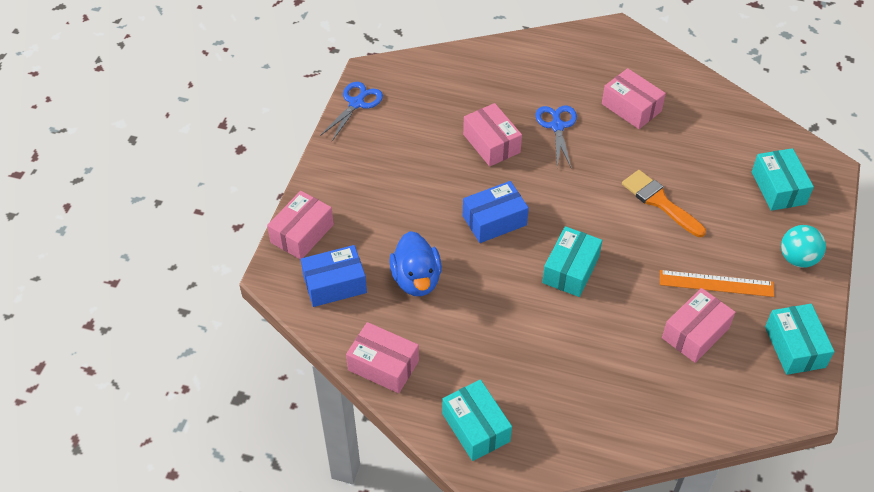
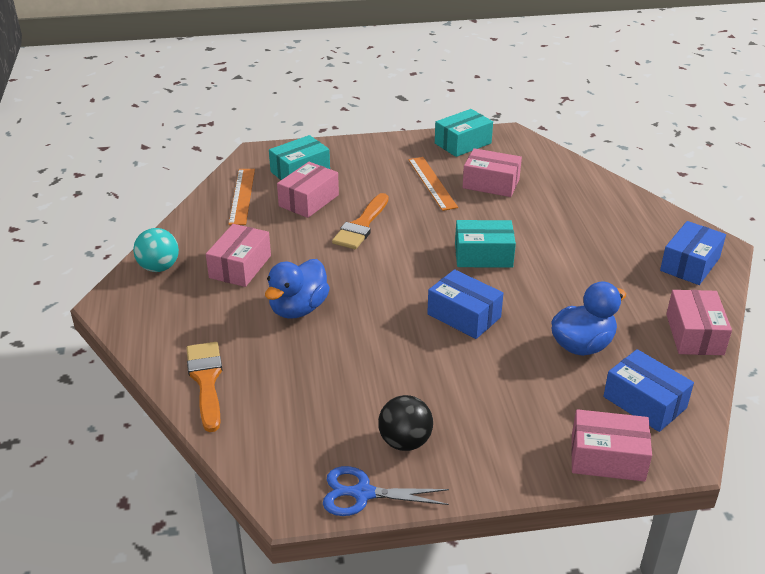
camera: 115 degrees left, 15 degrees down
(385, 137) = (405, 441): none -> black ball
(476, 427) = (690, 264): turquoise box -> blue box
(491, 143) = (356, 348): pink box -> pink box (309, 200)
(502, 60) = (206, 380): none -> orange brush
(557, 126) = (298, 308): blue scissors -> blue duck
(746, 135) = (242, 196): none -> orange ruler
(797, 258) = (374, 153): turquoise ball -> turquoise ball (159, 267)

